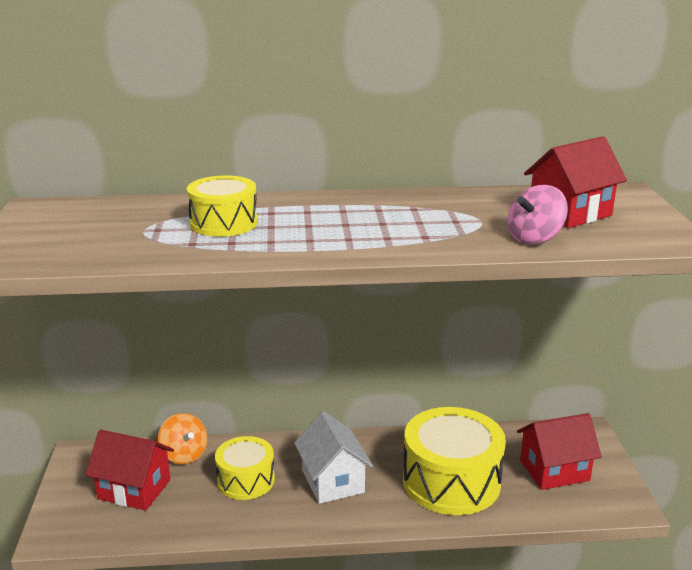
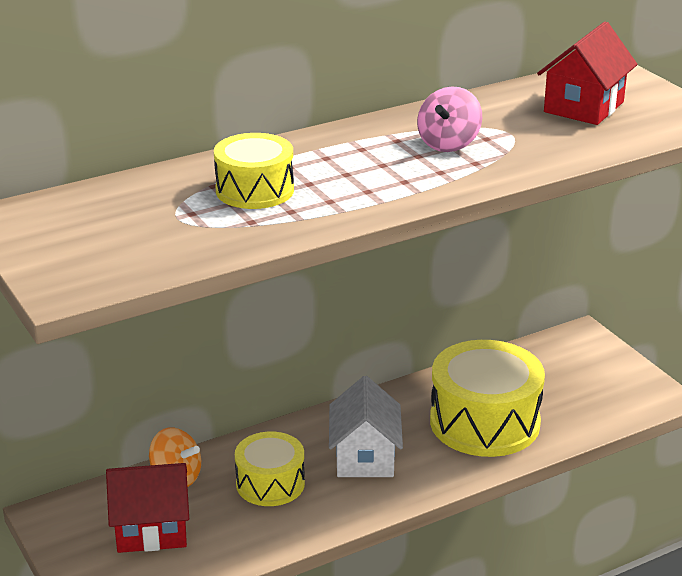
camera: 25 degrees left, 5 degrees up
(333, 481) = (365, 457): white house -> white house turned 45 degrees clockwise
(534, 238) = (578, 143): pink spinning top -> pink spinning top (448, 144)
(554, 470) = (576, 383): red house -> none

